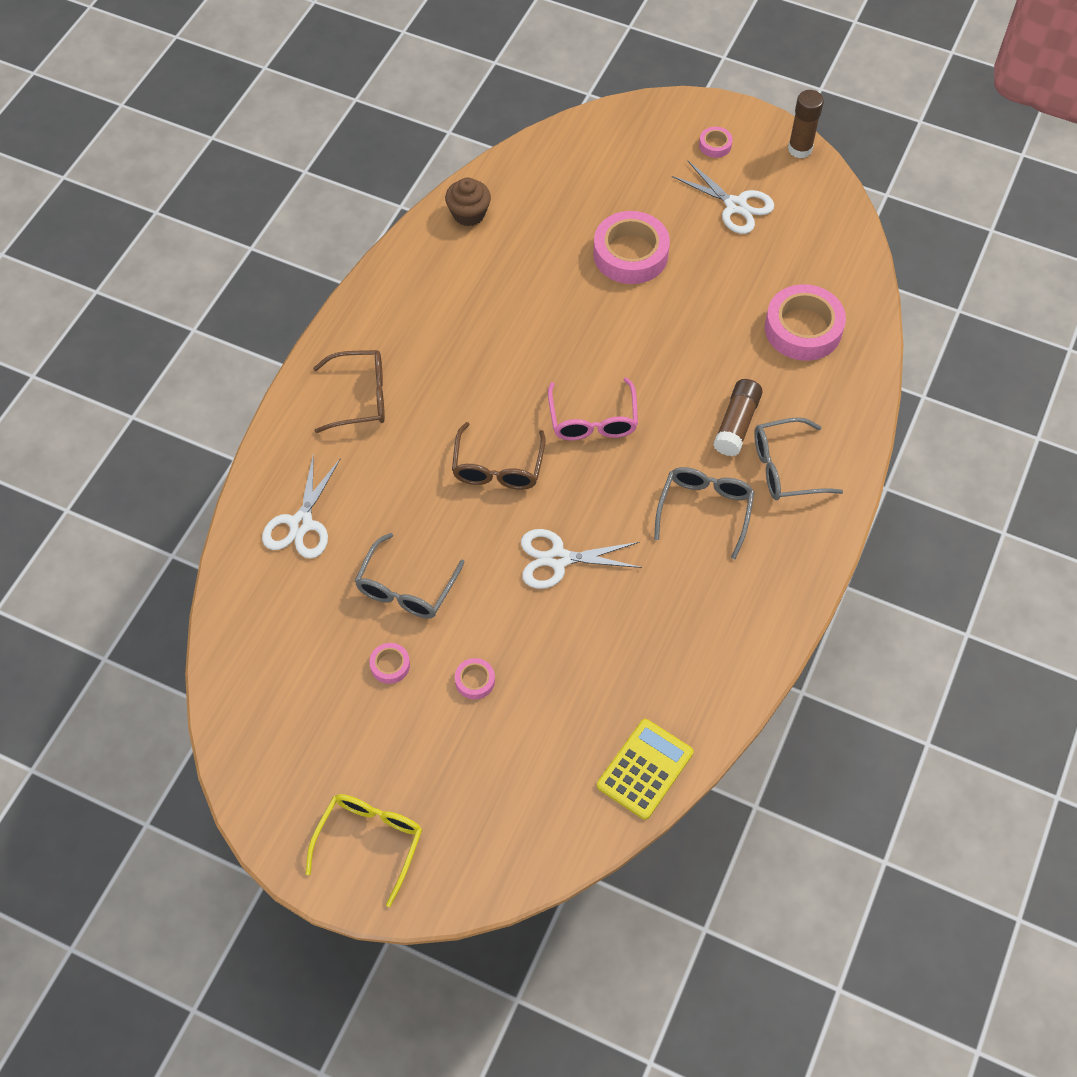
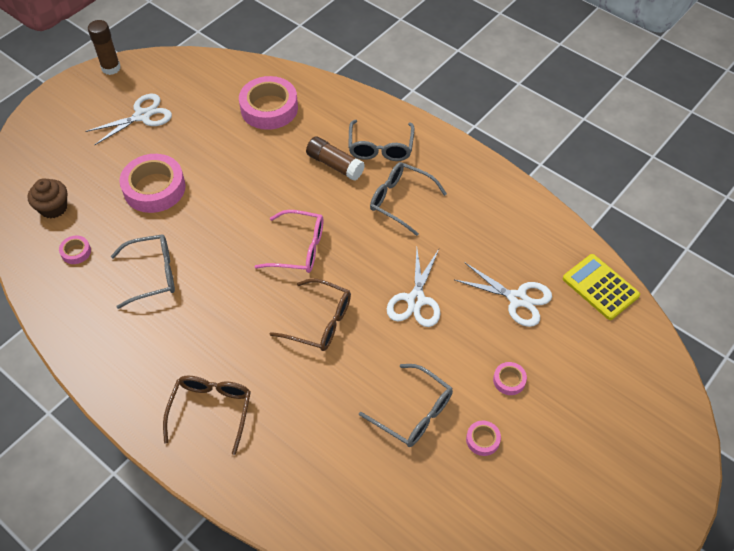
camera: 75 degrees left, 5 degrees down
(301, 523) = (326, 485): white scissors -> white scissors (517, 299)
(370, 841) = (638, 487): yellow glasses -> none
(469, 214) = (55, 287): brown cupcake -> brown cupcake (53, 208)
(511, 292) = (153, 274): none -> grey glasses
(715, 145) = (79, 113): pink tape -> pink tape (76, 252)

